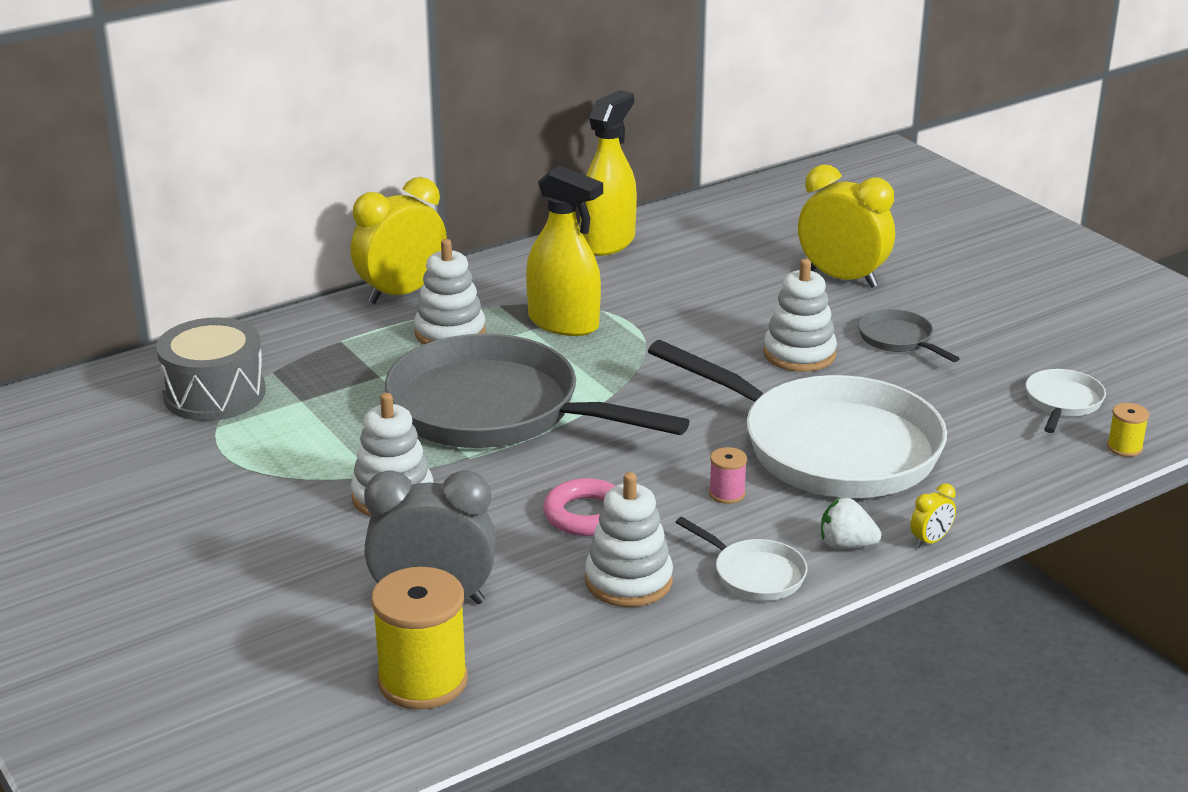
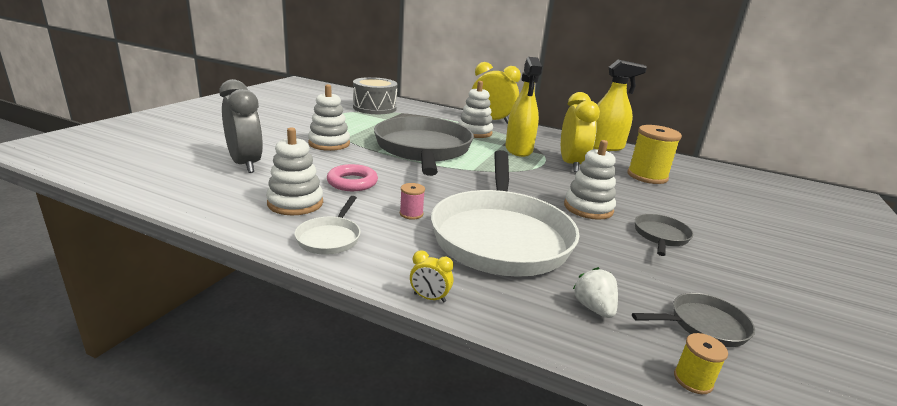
camera: 55 degrees right, 5 degrees down
(422, 681) = (174, 173): yellow spool -> yellow spool (647, 176)
(842, 278) = (691, 206): yellow clock -> yellow clock (571, 164)
(846, 545) = (392, 263): white strawberry -> white strawberry (594, 308)
(1062, 402) = (703, 325): white pan -> grey pan

